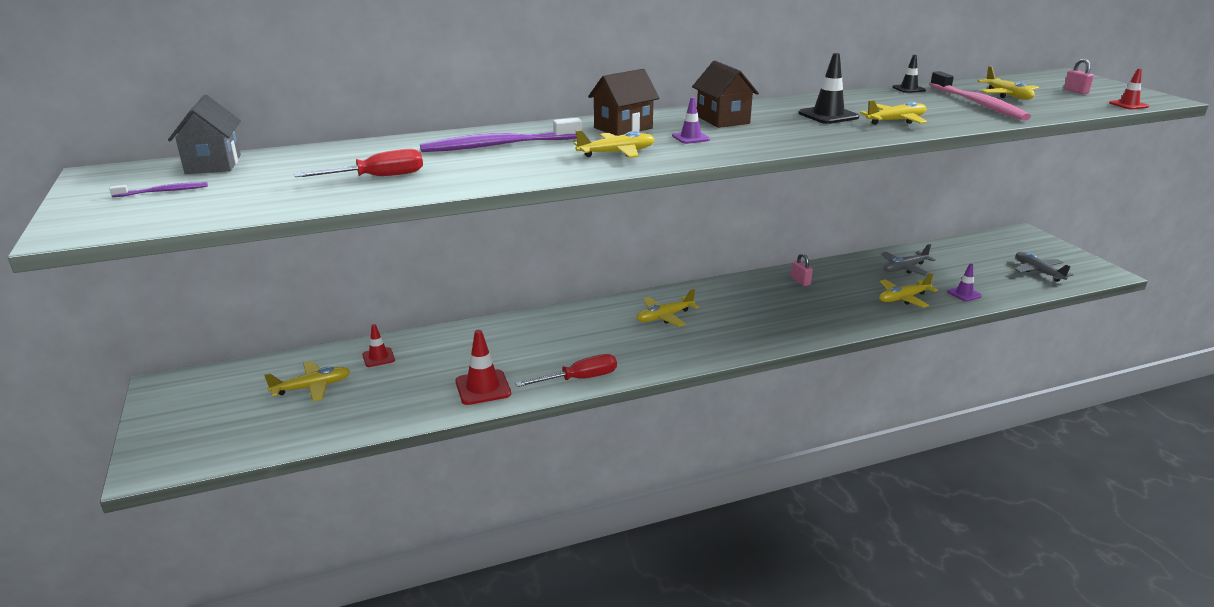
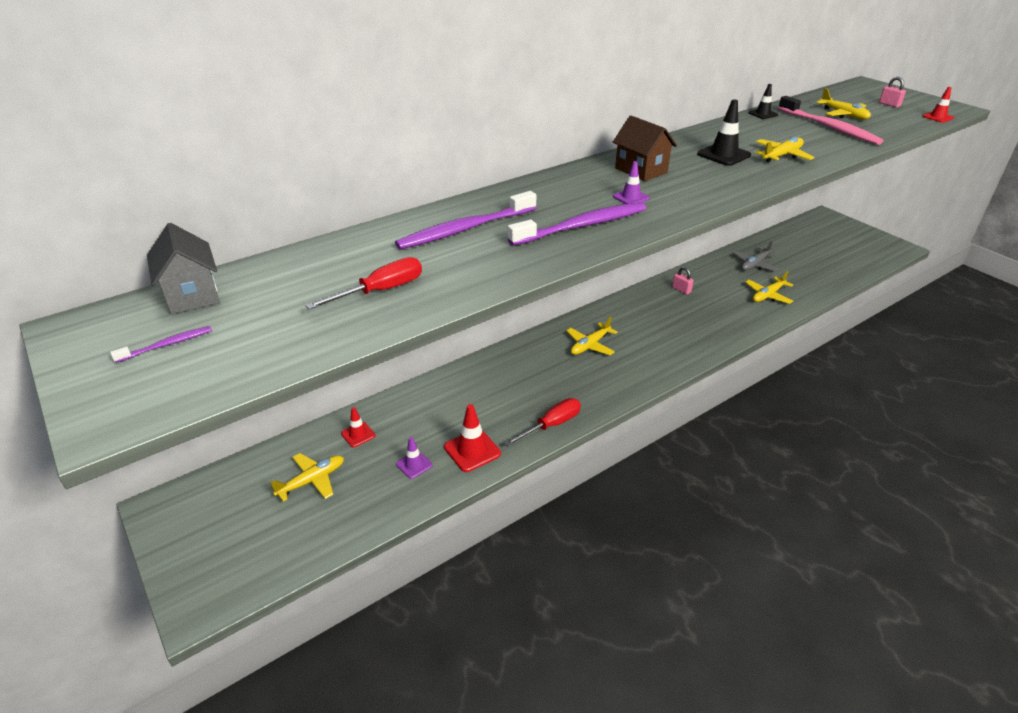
camera: 15 degrees left, 10 degrees up
(617, 153) = (581, 226): yellow plane -> purple toothbrush
(623, 128) = (562, 191): brown house -> none
(964, 294) = (810, 284): purple traffic cone -> purple traffic cone (414, 464)
(1038, 271) = (852, 253): grey plane -> none

